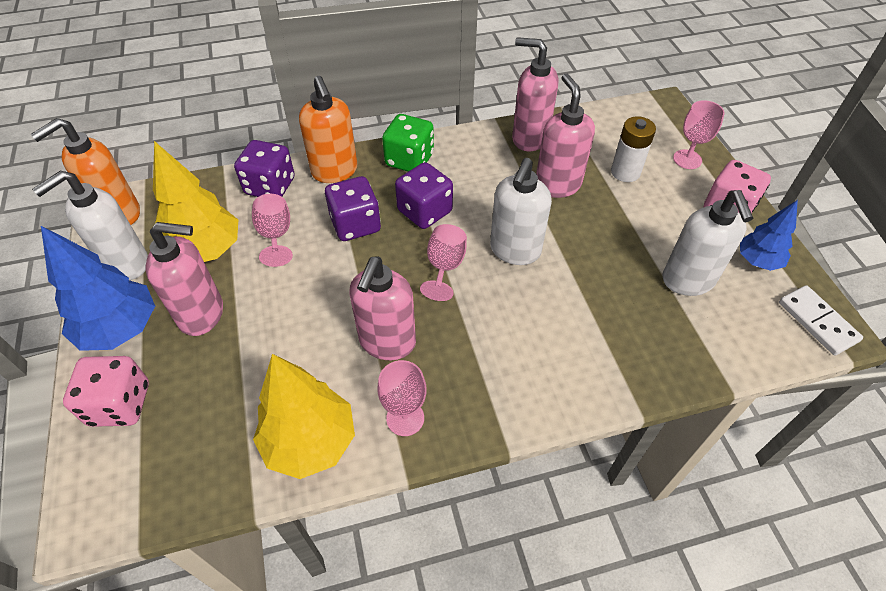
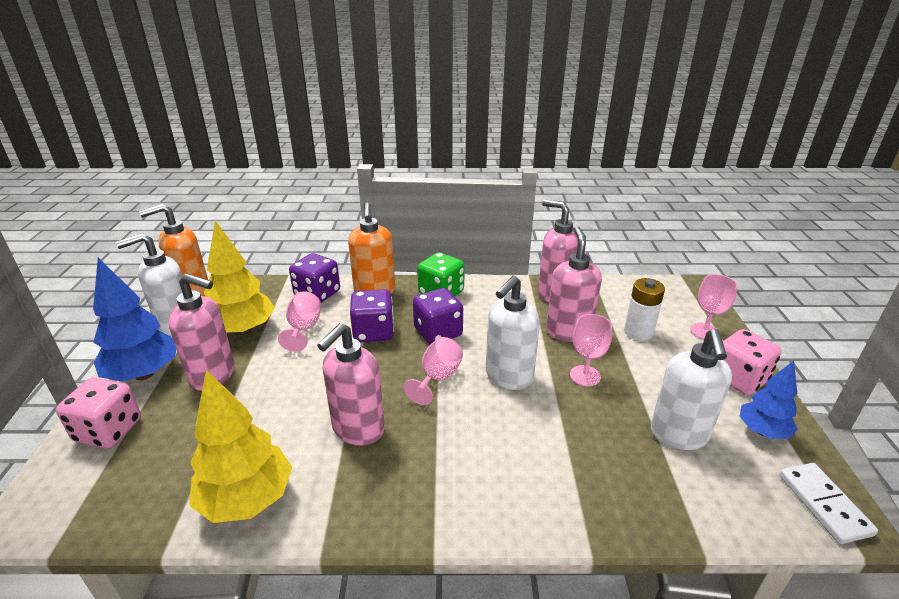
camera: 15 degrees right, 20 degrees down
(405, 418) = (344, 499): pink goblet -> pink goblet (585, 376)

